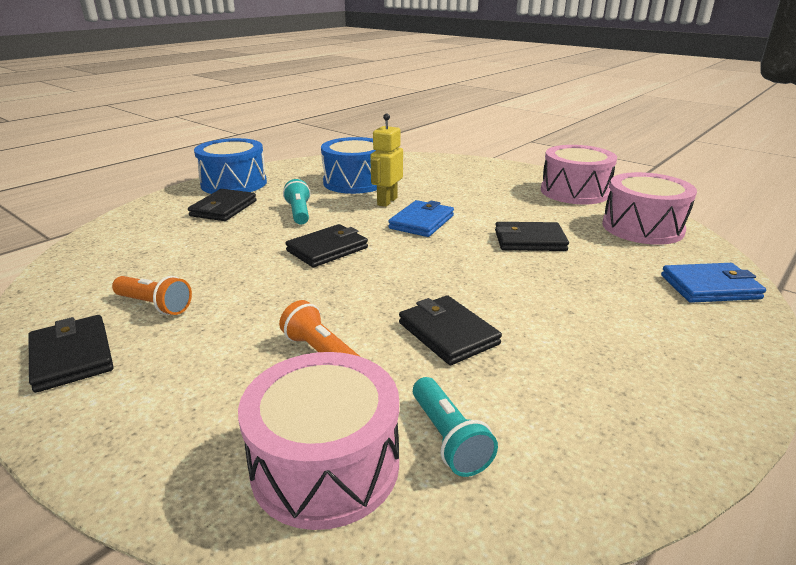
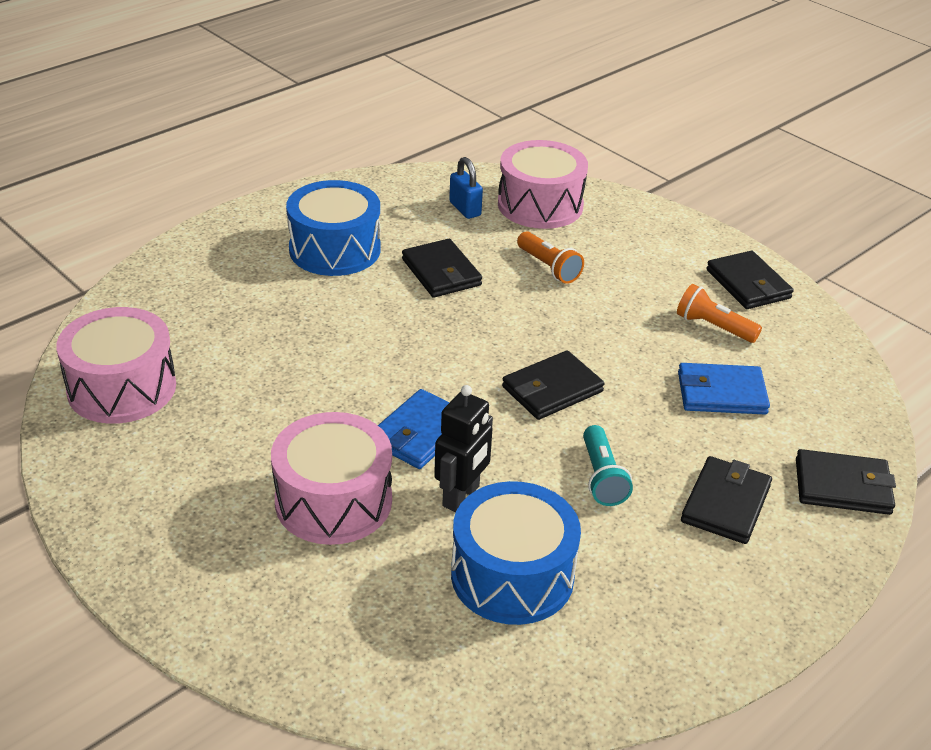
camera: 175 degrees left, 10 degrees up
(234, 183) = (746, 596): blue drum -> blue drum (335, 249)
(387, 201) = (461, 496): yellow robot -> black robot
(448, 438) = (465, 209): turquoise flashlight -> blue padlock
(529, 240) = (293, 379): black wallet -> black wallet (843, 486)
(574, 192) = (129, 492): pink drum -> pink drum (333, 501)
(710, 287) = (159, 292): blue wallet -> blue wallet (721, 393)

